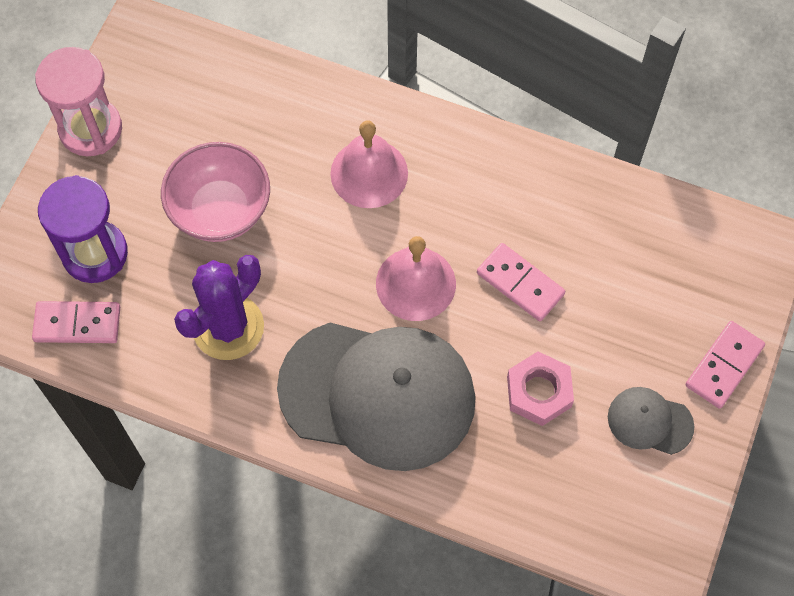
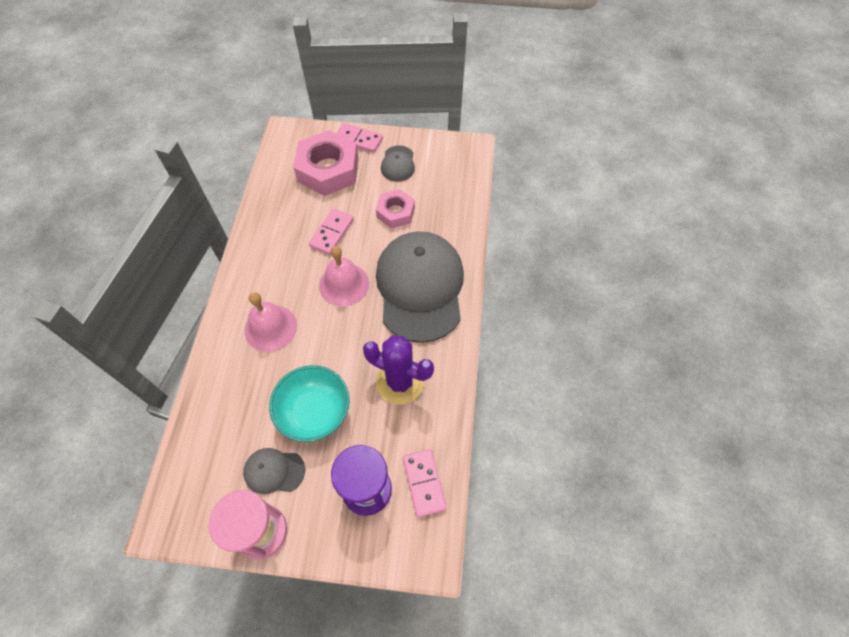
camera: 105 degrees left, 5 degrees down
(159, 151) = (274, 471): none -> grey cap
(220, 210) = (315, 412): pink bowl -> turquoise bowl
(660, 301) = (328, 170): none -> pink nut

